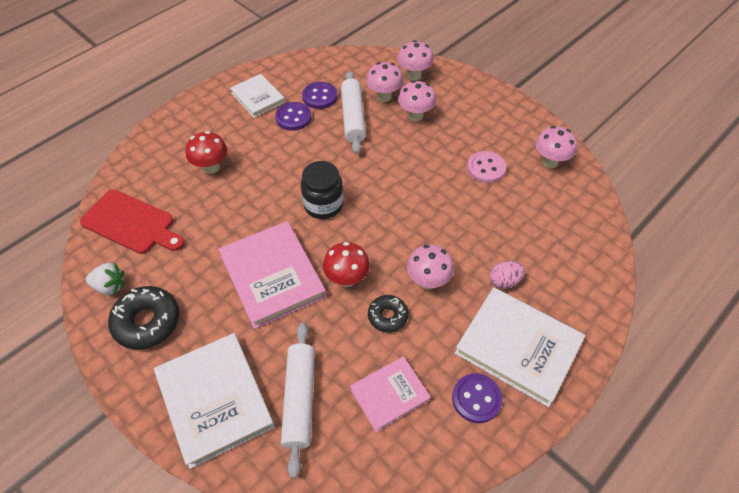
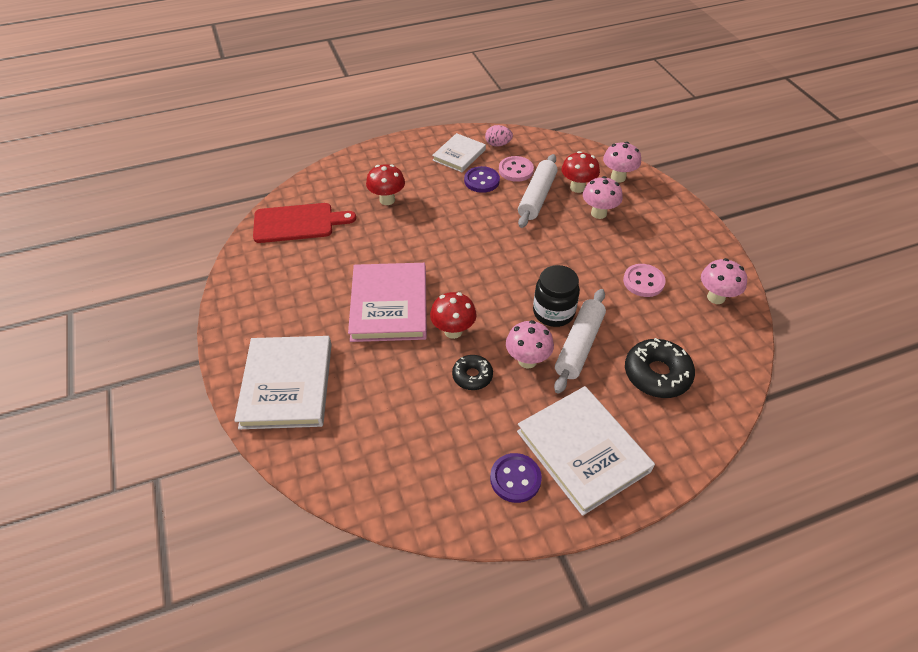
camera: 25 degrees right, 5 degrees down
(110, 286) = (255, 266): white strawberry -> none
(131, 223) = (298, 223): red cutting board -> red cutting board turned 60 degrees counterclockwise
(147, 322) = (268, 304): black donut -> black donut (657, 374)
(258, 97) = (459, 155): white book -> white book turned 45 degrees clockwise
(299, 399) = (356, 413): white rolling pin -> white rolling pin (579, 345)
(319, 97) = (516, 170): purple button -> pink button
(323, 205) = (467, 262): black jar -> black jar (553, 312)
(384, 96) = (577, 187): pink mushroom -> red mushroom
(389, 394) = (436, 441): pink book -> none
(504, 281) = (603, 388): pink egg -> pink egg (498, 144)

